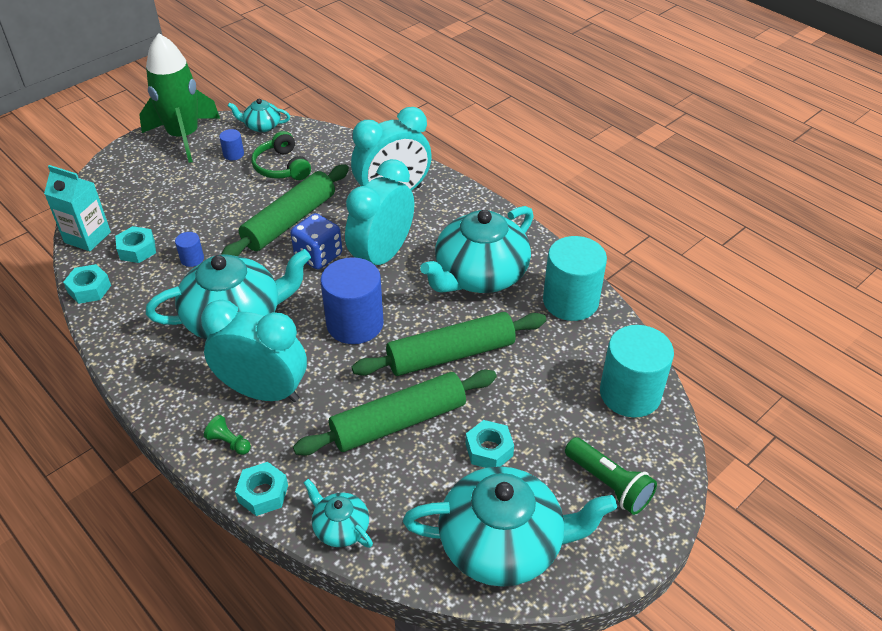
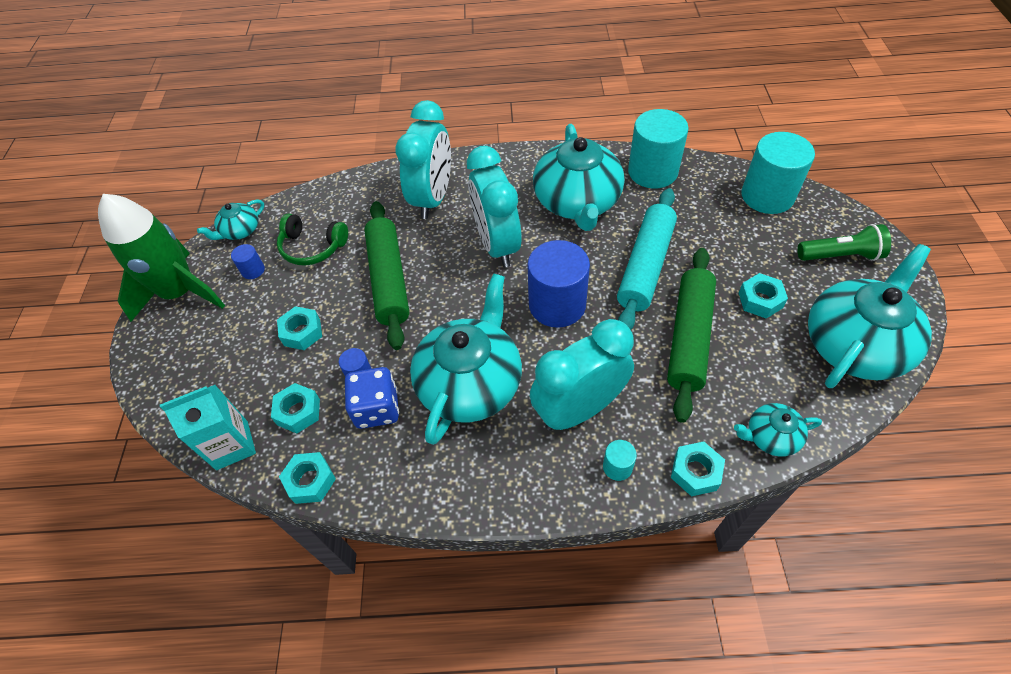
camera: 45 degrees left, 10 degrees up
(203, 210) = (302, 332): none -> turquoise nut
(229, 442) = (617, 467): green pawn -> turquoise cylinder
(318, 256) = (453, 284): blue dice -> blue dice (377, 408)
(451, 354) = (645, 266): green rolling pin -> turquoise rolling pin

